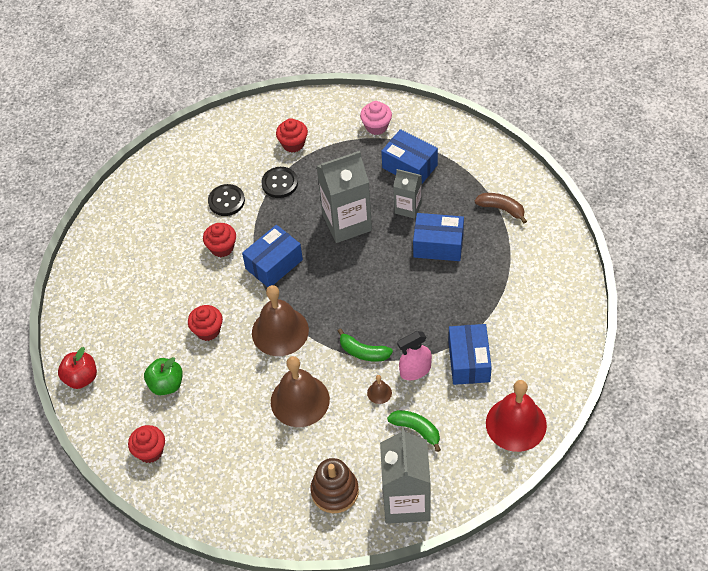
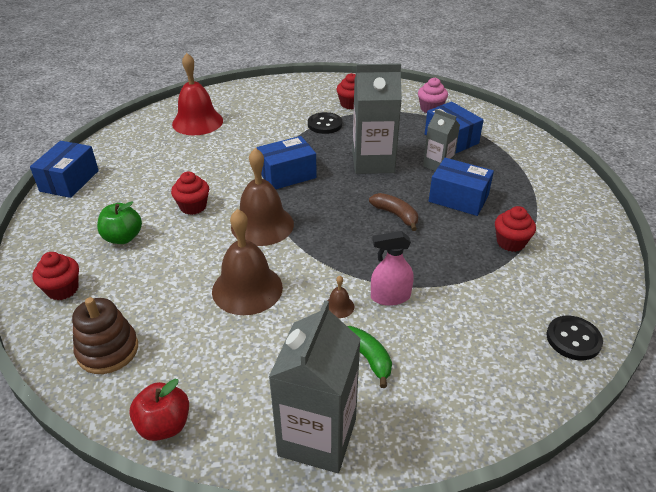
camera: 15 degrees right, 15 degrees down
(81, 378) = (51, 211): red apple -> red apple (164, 425)
(222, 248) = (247, 153): red cupcake -> red cupcake (510, 242)
(226, 201) = (271, 125): black button -> black button (573, 339)
(335, 491) = (233, 394): brown stacking toy -> brown stacking toy (108, 350)
(363, 352) = (339, 264): green banana -> none
(469, 362) = (457, 306): blue box -> blue box (69, 181)
(501, 209) = (535, 187): brown banana -> brown banana (395, 215)
(516, 424) = (497, 389): red bell -> red bell (197, 122)

